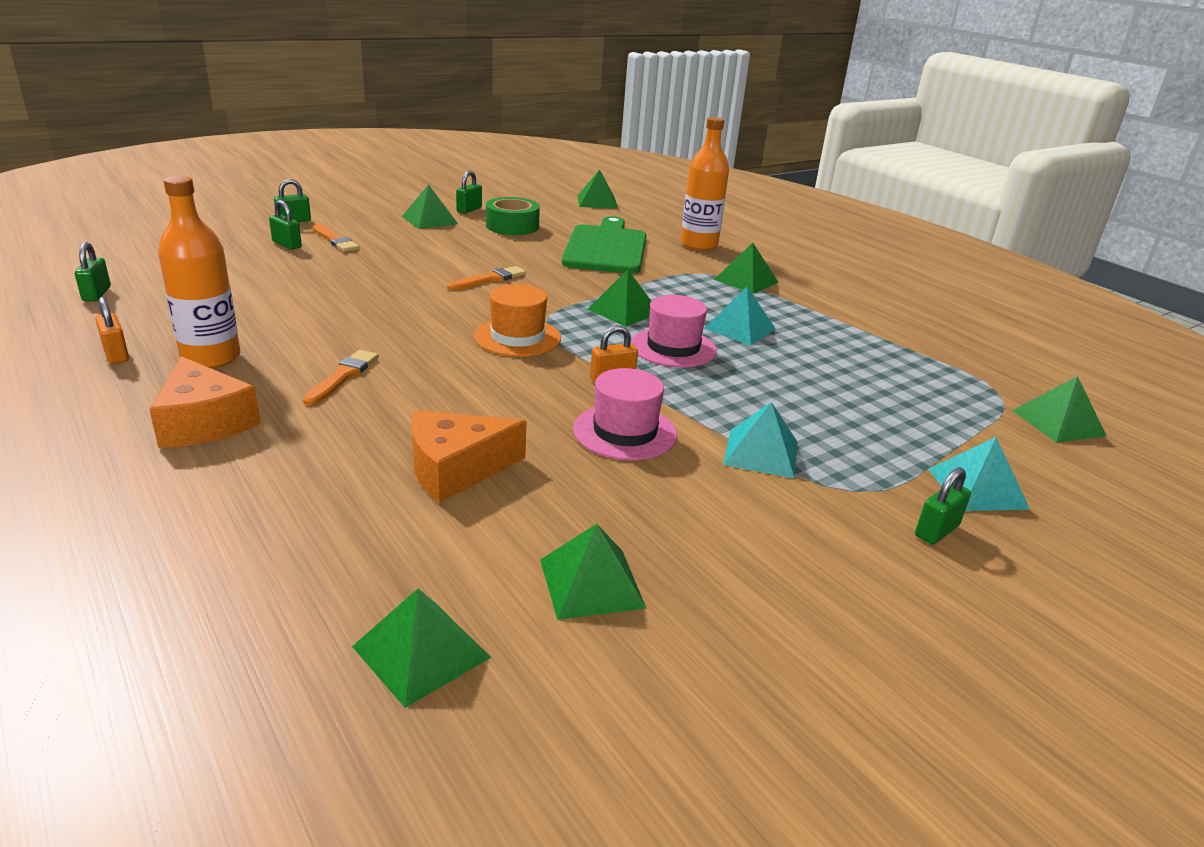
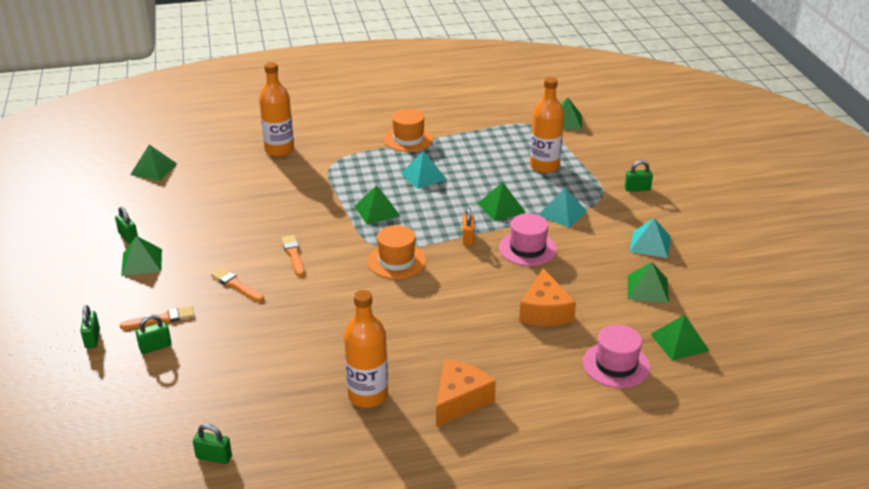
camera: 65 degrees left, 5 degrees up
(116, 354) = (341, 441): orange padlock -> none
(204, 422) = (459, 400): orange cheese -> orange cheese turned 45 degrees counterclockwise
(343, 376) = (421, 339): orange brush -> orange brush (236, 285)
(512, 226) = (185, 223): green tape -> none
(606, 248) = (262, 190): green cutting board -> none
(673, 347) = (438, 207): pink hat -> pink hat (616, 365)
(746, 280) = (354, 151): green pyramid -> green pyramid (501, 207)
(818, 307) = (408, 139): none -> orange hat
(886, 419) = (544, 166): none -> orange bottle
(936, 531) = (637, 189): green padlock -> green padlock turned 75 degrees counterclockwise
(977, 488) = (610, 166): turquoise pyramid -> turquoise pyramid (650, 244)

